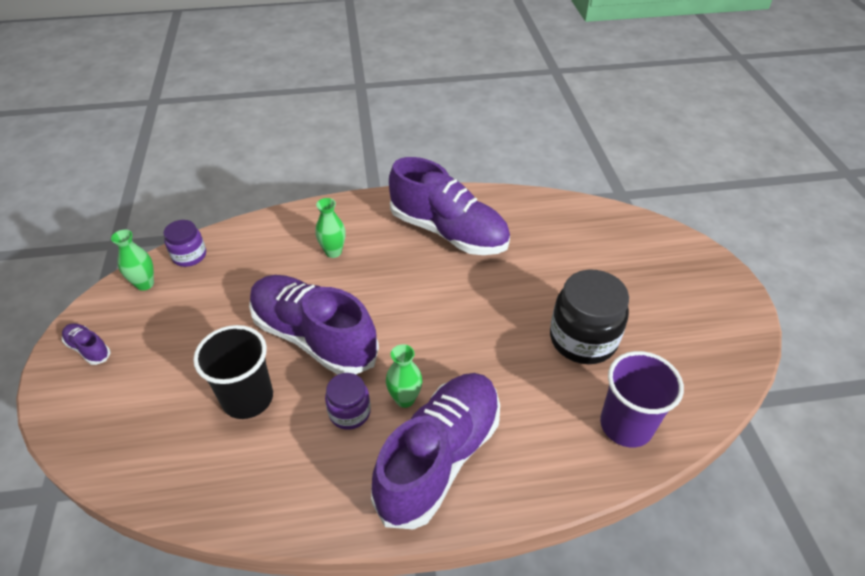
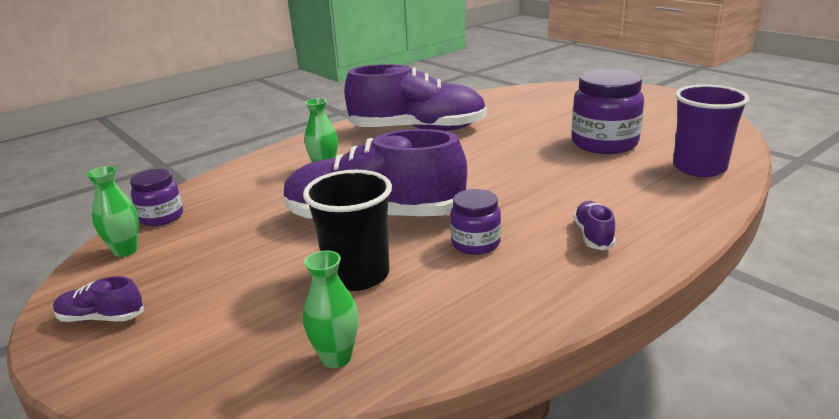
camera: 30 degrees left, 20 degrees down
(405, 399) = (514, 218): green vase -> green vase (336, 357)
(439, 457) = (593, 235): purple shoe -> purple shoe, size x0.40
(583, 339) = (604, 143): black jar -> purple jar

